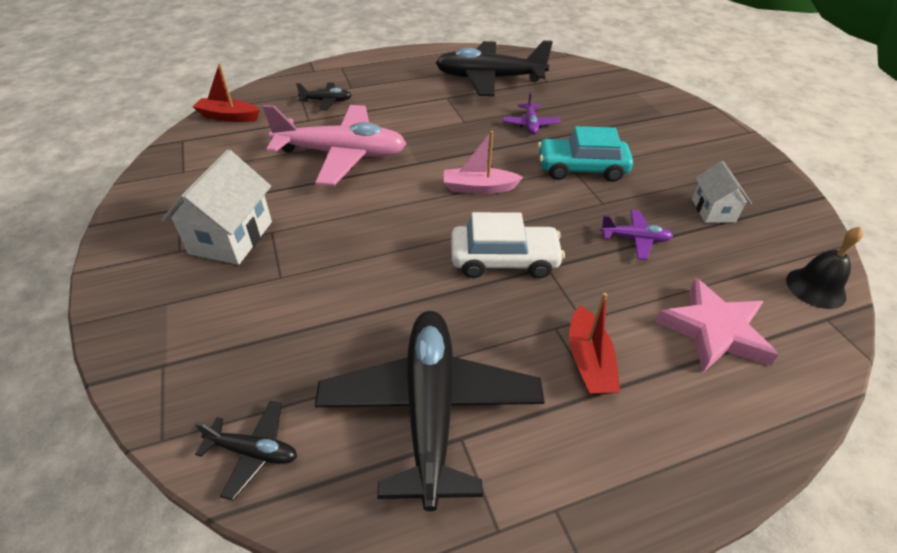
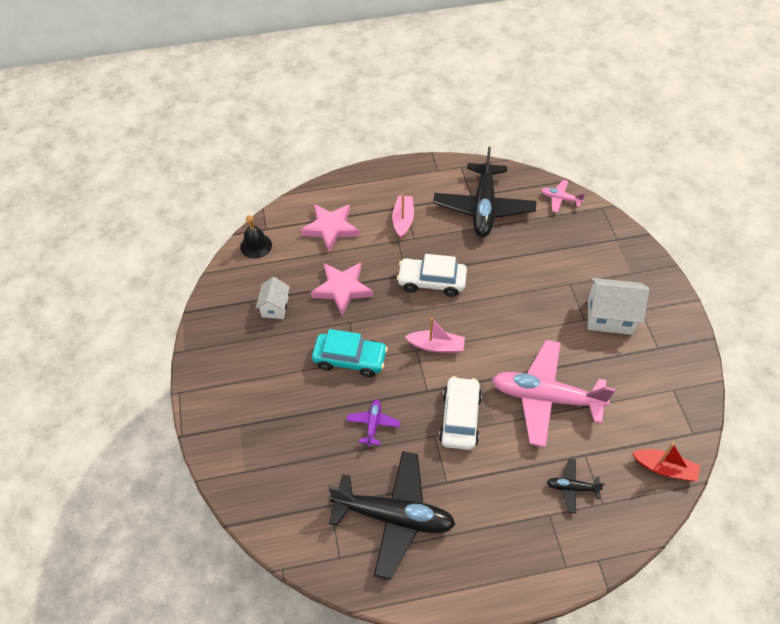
camera: 170 degrees left, 10 degrees up
(231, 237) = (610, 317): white house -> white house turned 75 degrees clockwise
(253, 452) = (560, 199): black plane -> pink plane
(439, 134) = (460, 418): none -> white car
(589, 361) = (403, 220): red boat -> pink boat
(635, 239) = (342, 289): purple plane -> pink star

